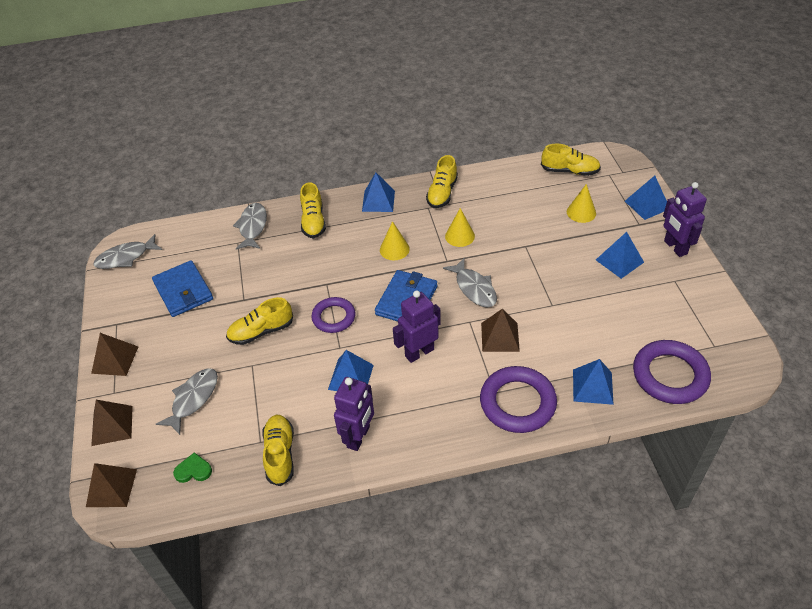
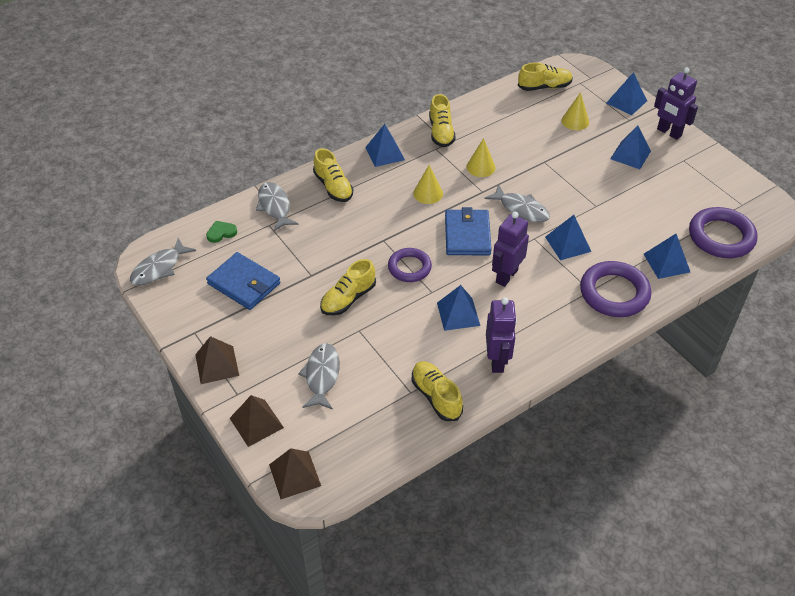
camera: 25 degrees left, 0 degrees up
(193, 470) = (364, 435): green heart -> green heart (221, 233)
(500, 337) = (568, 244): brown pyramid -> blue pyramid

